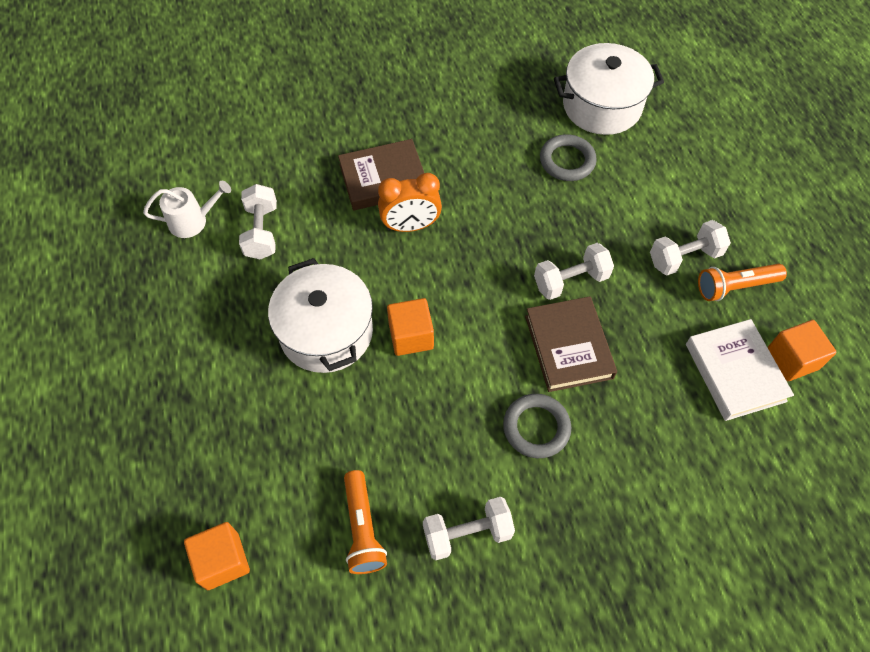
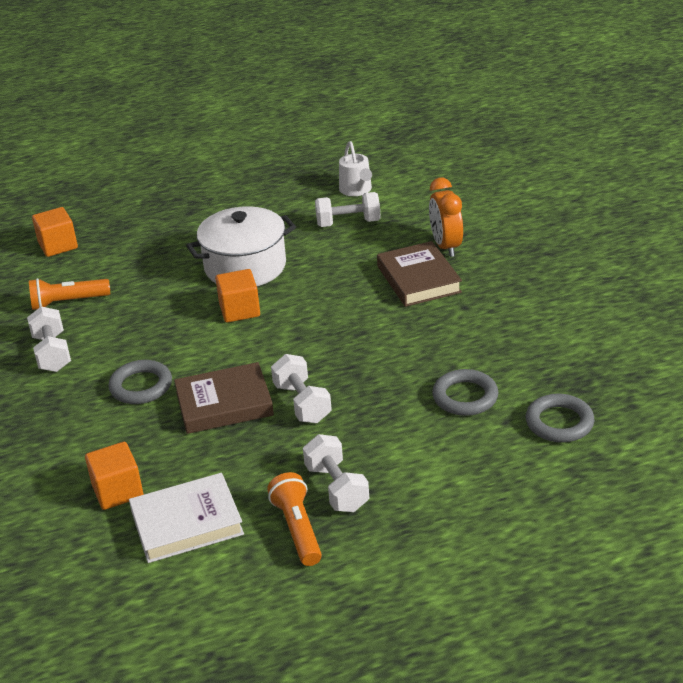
camera: 90 degrees right, 25 degrees down
(410, 226) = (362, 300): orange clock -> orange clock (446, 246)
(602, 106) = (559, 422): white pot -> grey ring
(792, 359) = (200, 572): orange cube -> orange cube (117, 491)

